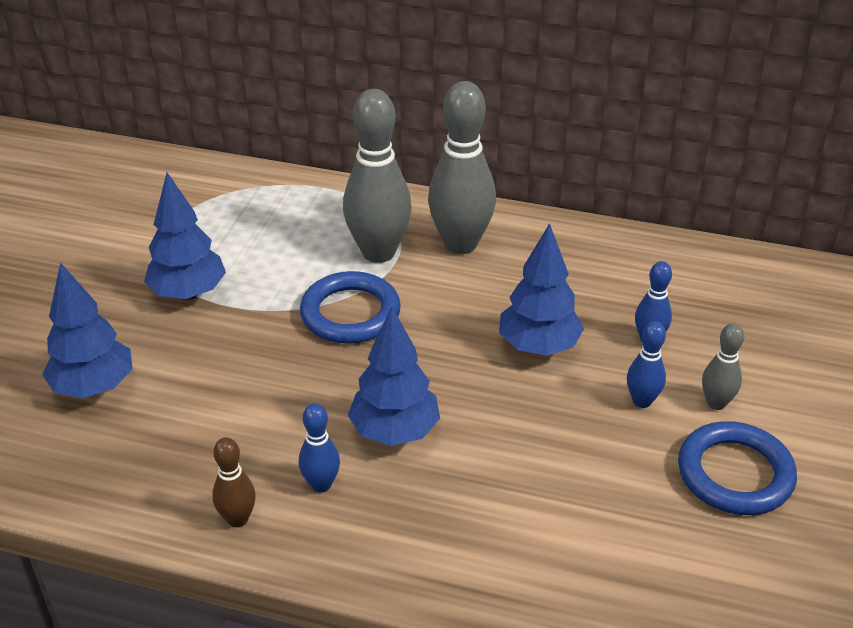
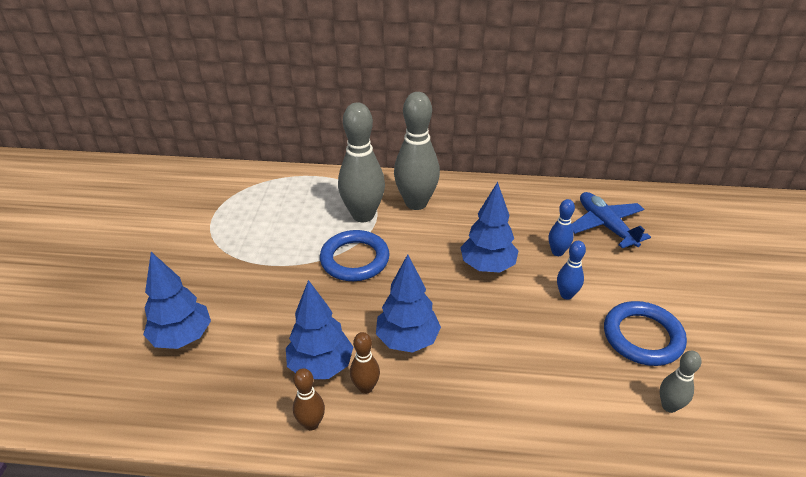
camera: 10 degrees left, 0 degrees up
(188, 293) = (237, 259): blue tree -> blue tree (321, 366)
(321, 484) = (366, 387): blue bowling pin -> brown bowling pin
(716, 403) = (614, 289): grey bowling pin -> grey bowling pin (669, 406)
(736, 311) = (606, 226): none -> blue plane

